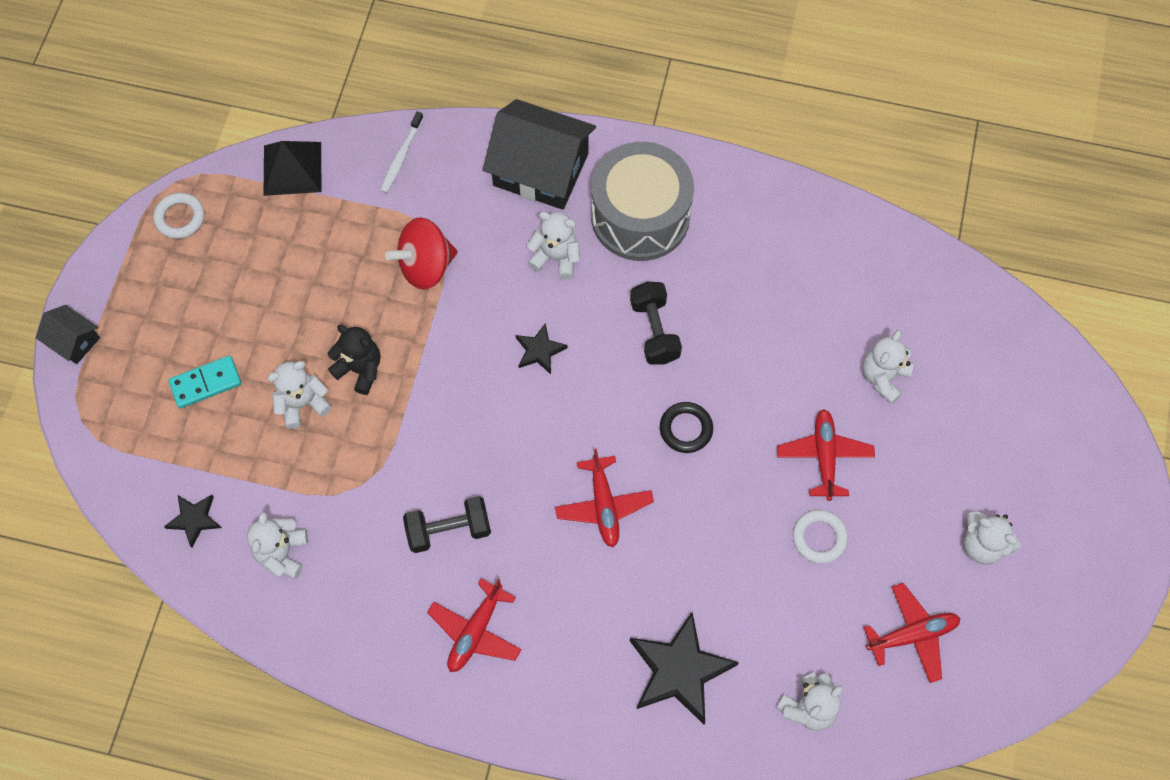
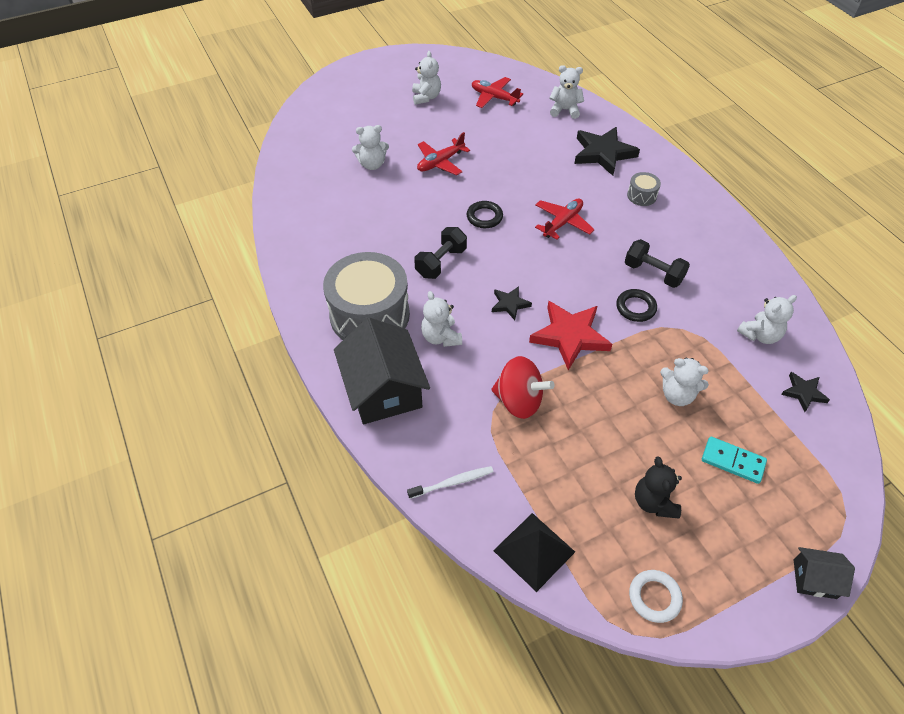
camera: 130 degrees left, 15 degrees down
(74, 341) = (814, 579): black house -> black house turned 75 degrees counterclockwise
(360, 369) = (622, 382): black teddy bear -> black teddy bear (654, 502)
(425, 466) = (635, 307): none -> black ring
(451, 371) = (570, 336): none -> red star
(475, 631) = (683, 229): red plane -> none
(567, 640) = (641, 196): none -> grey drum
(819, 537) = (484, 144): white ring -> none

